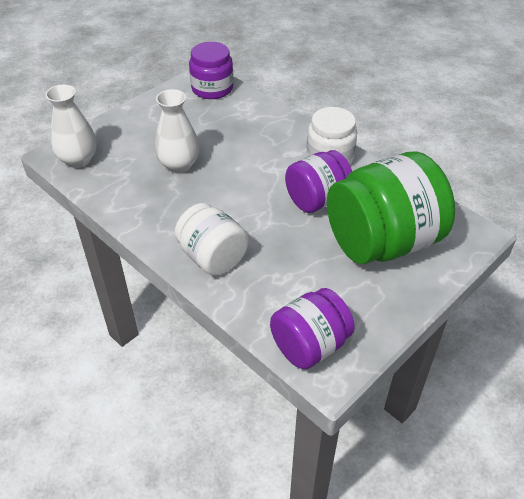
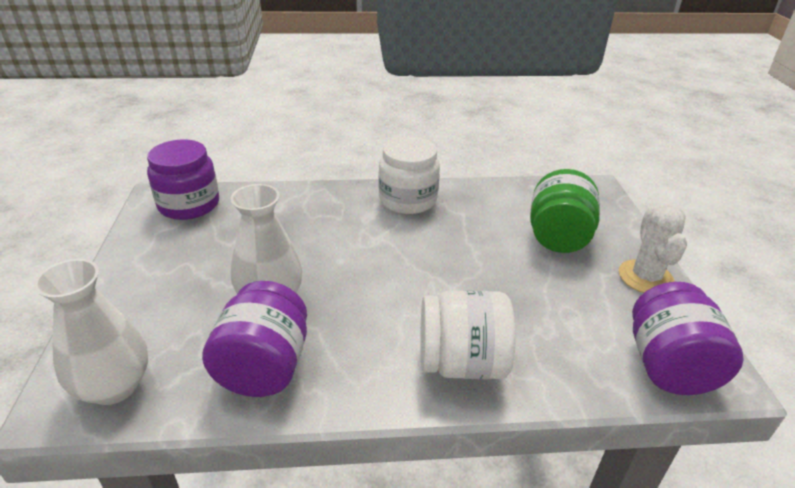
camera: 50 degrees left, 10 degrees down
(317, 199) = (456, 239): purple jar -> purple jar (264, 367)
(382, 242) = (558, 237): green jar -> green jar, size x0.59
(392, 303) = (645, 277): none -> white cactus

